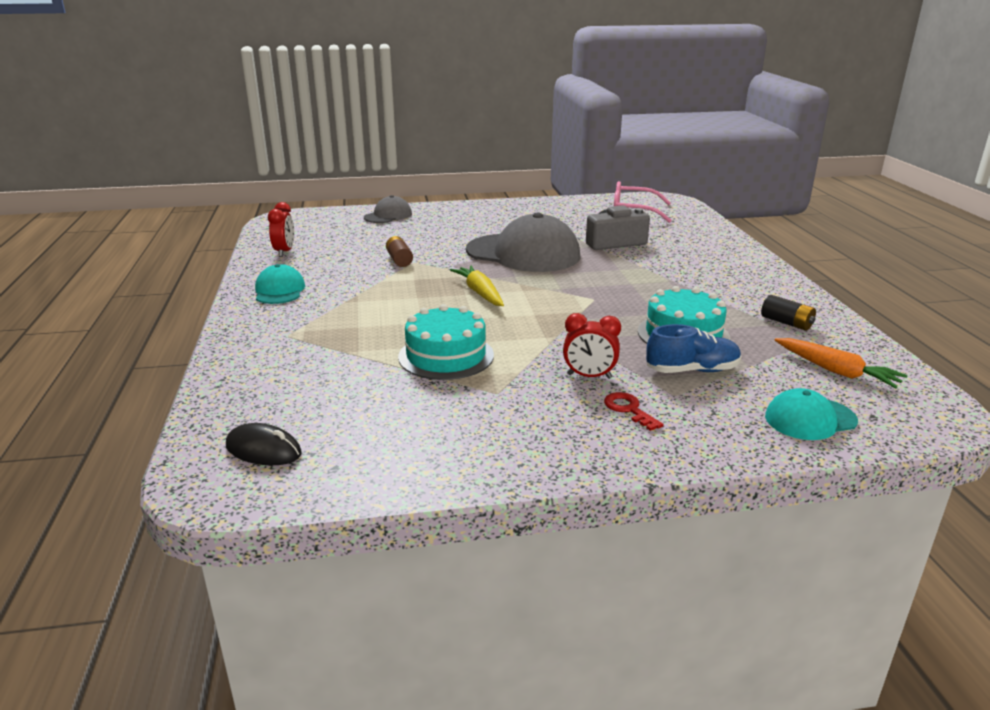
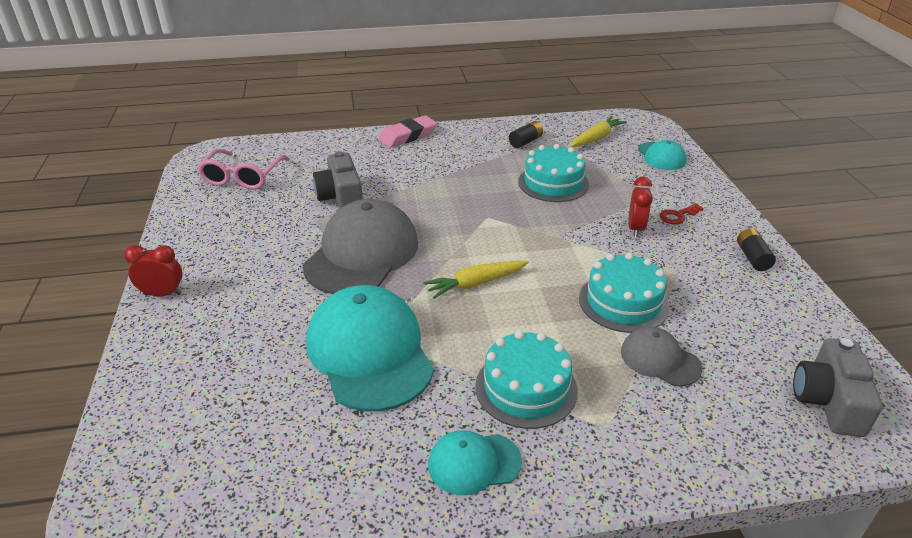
camera: 90 degrees left, 10 degrees up
(263, 450) = (828, 401): black mouse -> grey camera
(284, 252) = (313, 490): red clock -> red clock (162, 294)
(343, 308) = (526, 388): none -> turquoise cake
(388, 215) = (167, 380): grey cap -> grey cap (660, 359)
(399, 260) = (369, 352): brown battery -> turquoise cap
(532, 452) = (752, 258): none -> black battery
(692, 370) = (612, 186): blue shoe -> none
(755, 264) = (408, 136): none -> pink eraser
(836, 371) = (596, 138): orange carrot -> yellow carrot

